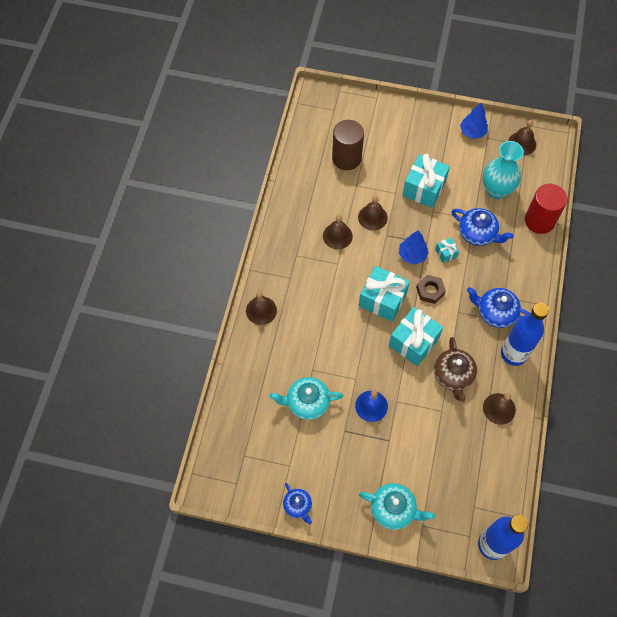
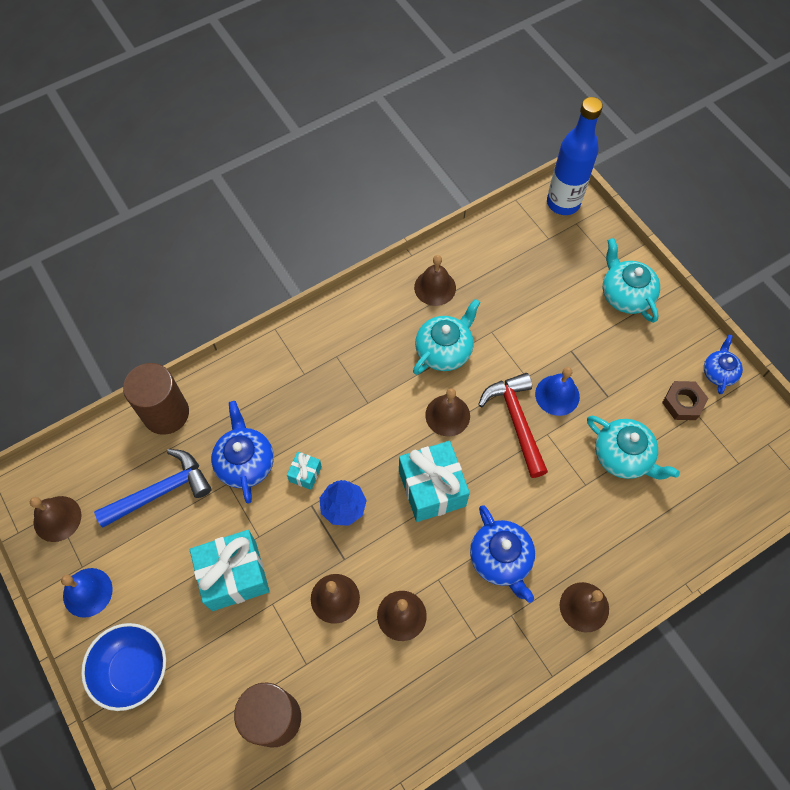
camera: 135 degrees left, 0 degrees up
(378, 371) = (516, 421): none -> red hammer
(413, 342) = (447, 415): turquoise gift -> brown bell
(419, 126) = (133, 669): none -> blue bowl
(430, 291) = (370, 450): brown nut -> brown nut (683, 403)
(453, 375) = (444, 350): brown teapot -> turquoise teapot
(472, 132) = (87, 592): blue tree -> blue bell
(495, 312) = (332, 368): blue teapot -> blue teapot (501, 559)
(496, 190) = (161, 491): turquoise vase -> blue hammer
(513, 353) = (362, 318): blue bottle -> none
(539, 221) = (166, 413): red cylinder -> brown cylinder

